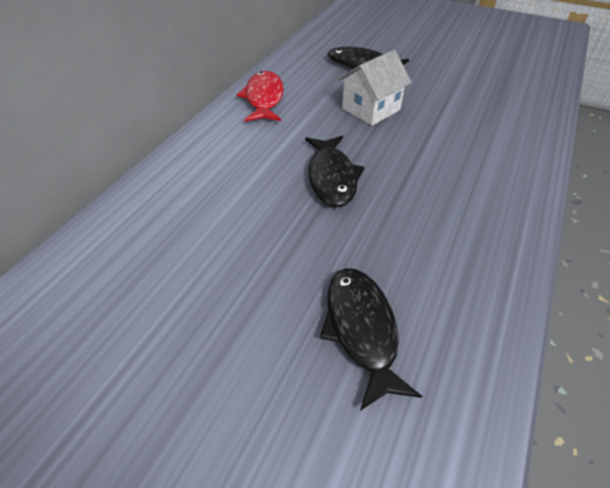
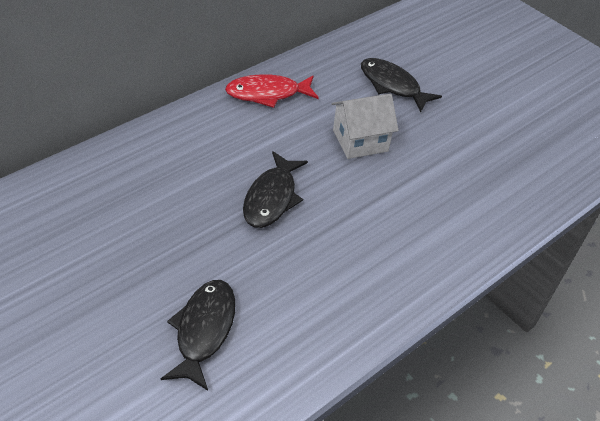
camera: 20 degrees right, 0 degrees up
(264, 98) = (267, 94): red fish -> red fish turned 120 degrees counterclockwise

